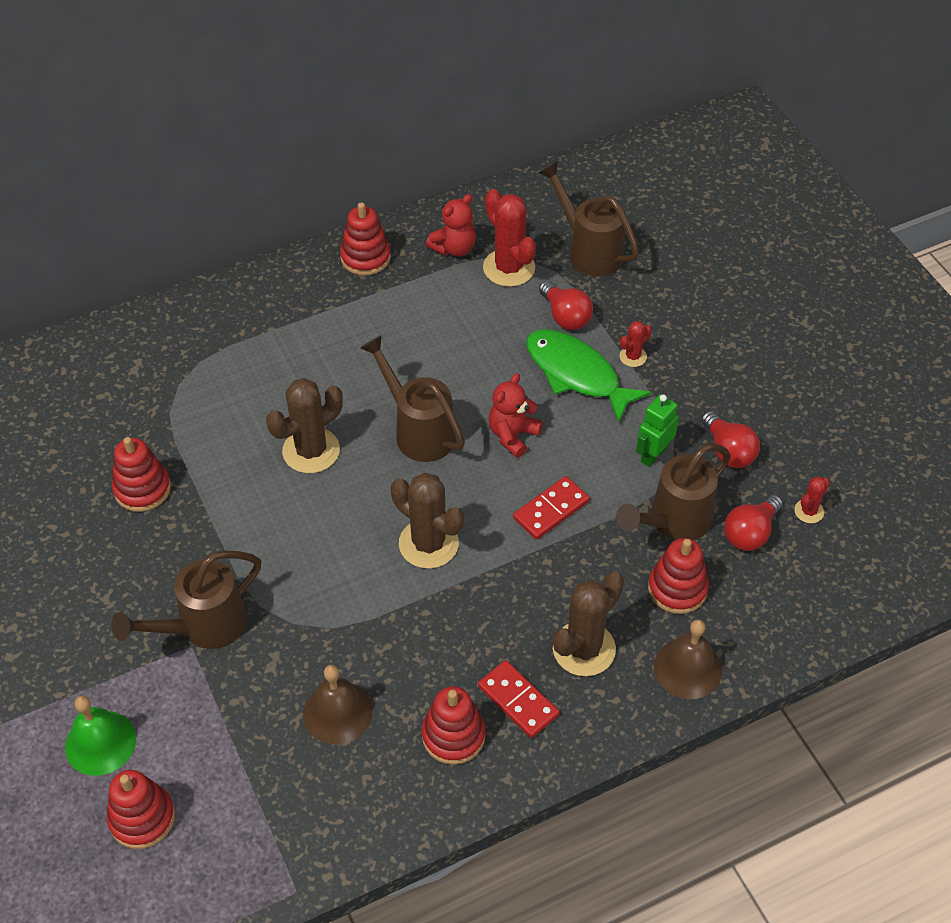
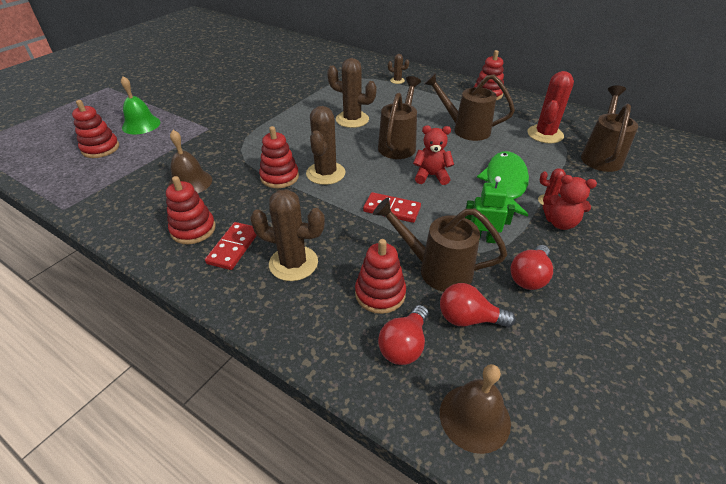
camera: 60 degrees right, 10 degrees down
(142, 489) = (289, 89): red stacking toy -> red stacking toy (279, 177)
(203, 626) = (222, 127): brown watering can -> brown watering can (465, 129)
(234, 336) = (397, 81): none -> brown cactus
(454, 248) = (531, 114): red teddy bear -> red teddy bear (560, 223)
(565, 316) = (540, 164): red light bulb -> red light bulb (404, 345)
(687, 668) = (312, 327): brown bell -> brown bell (474, 417)
(809, 511) = (528, 351): red cactus -> none

